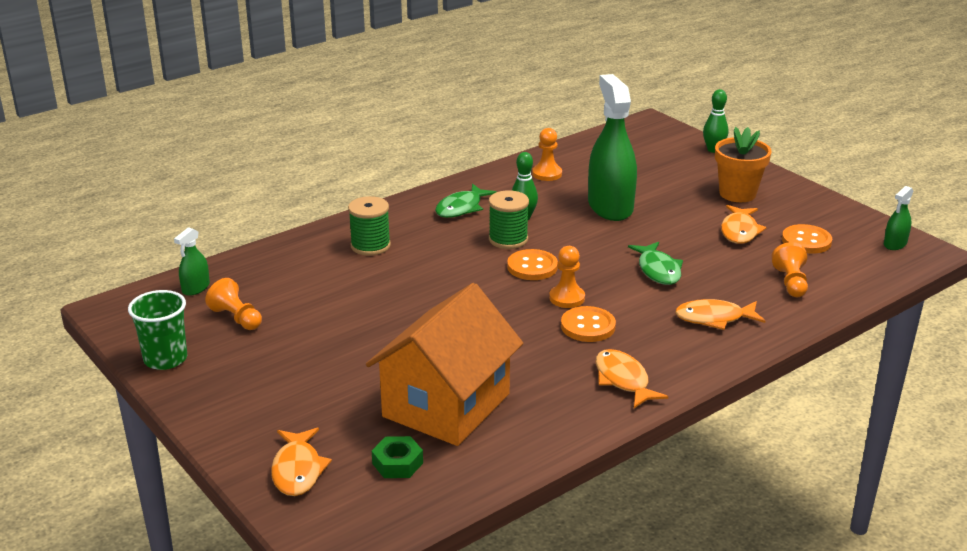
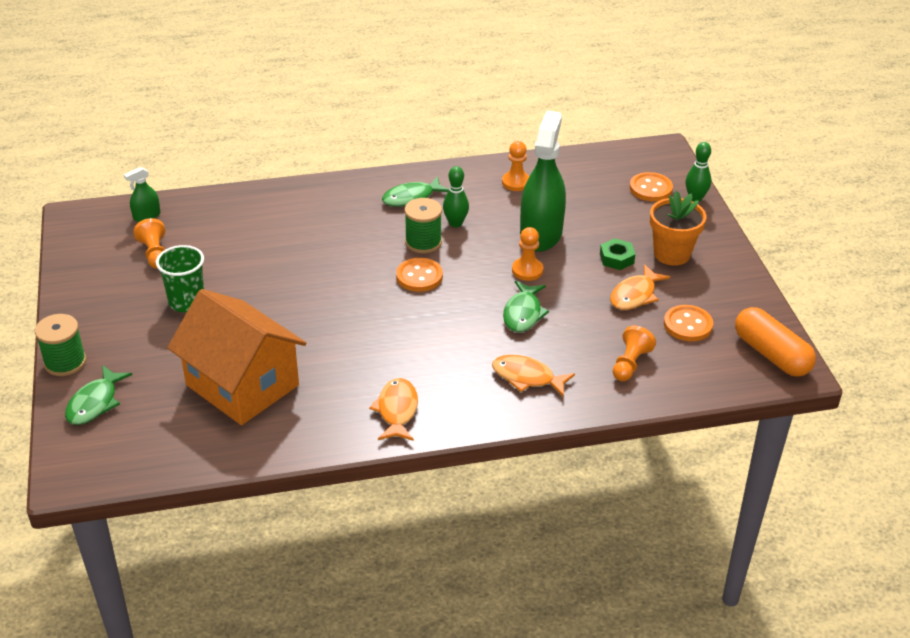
camera: 25 degrees right, 10 degrees up
(165, 359) = (79, 275): green cup -> green cup (187, 302)
(298, 470) = (95, 403): orange fish -> green fish
(370, 246) = (307, 215): green spool -> green spool (65, 362)
(397, 463) = (167, 423): green nut -> green nut (616, 258)
(446, 405) = (242, 385): orange house -> orange house turned 75 degrees clockwise
(567, 298) = (421, 316): orange pawn -> orange pawn (527, 270)
(588, 326) = (414, 350): orange button -> orange button (650, 188)
(895, 244) = (771, 354): green spray bottle -> orange capsule

